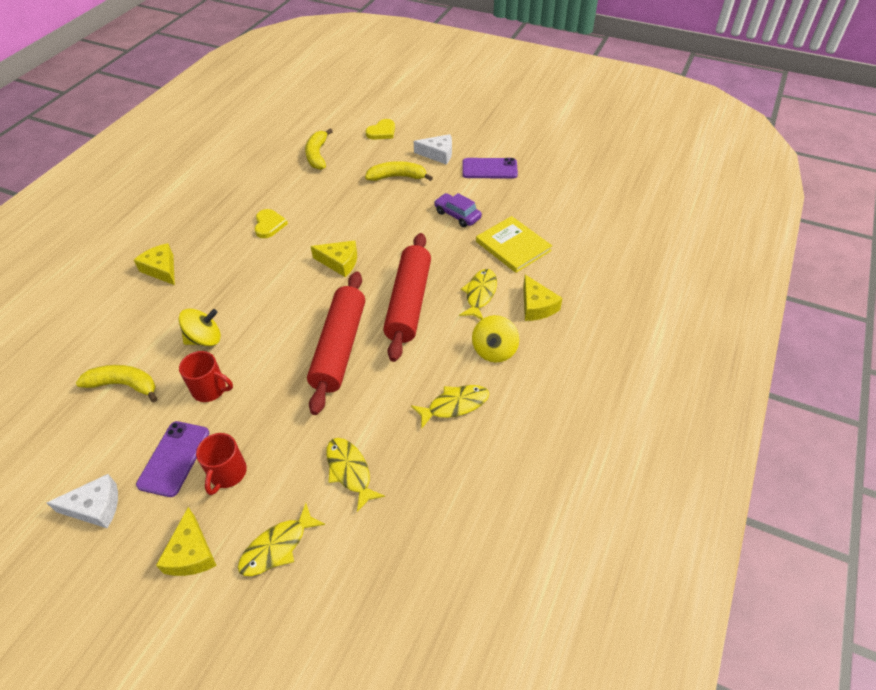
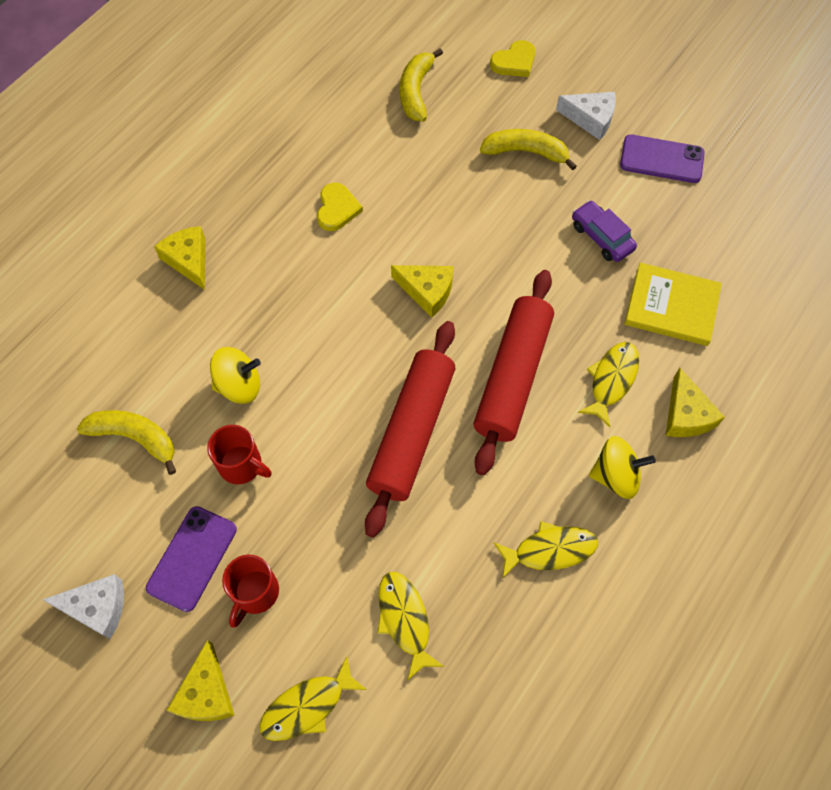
camera: 10 degrees right, 15 degrees up
(494, 350) = (615, 475): yellow spinning top -> yellow spinning top turned 120 degrees counterclockwise
(513, 246) = (671, 306): yellow book -> yellow book turned 45 degrees counterclockwise

